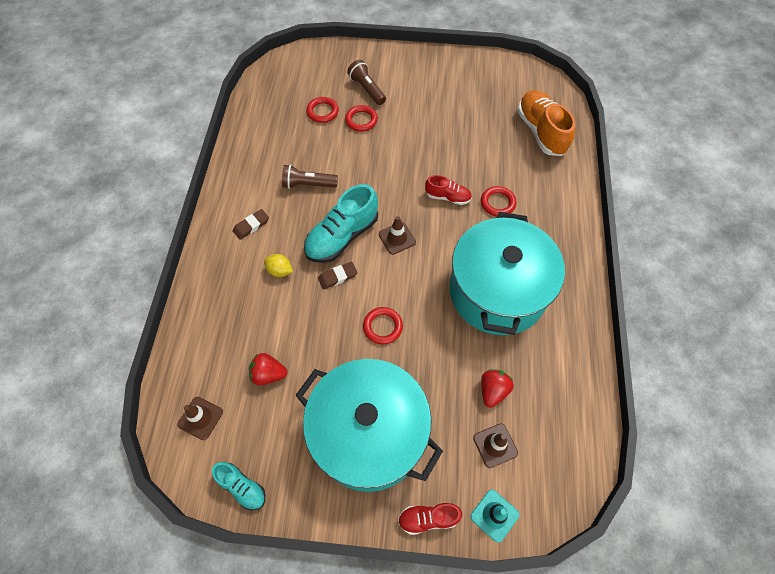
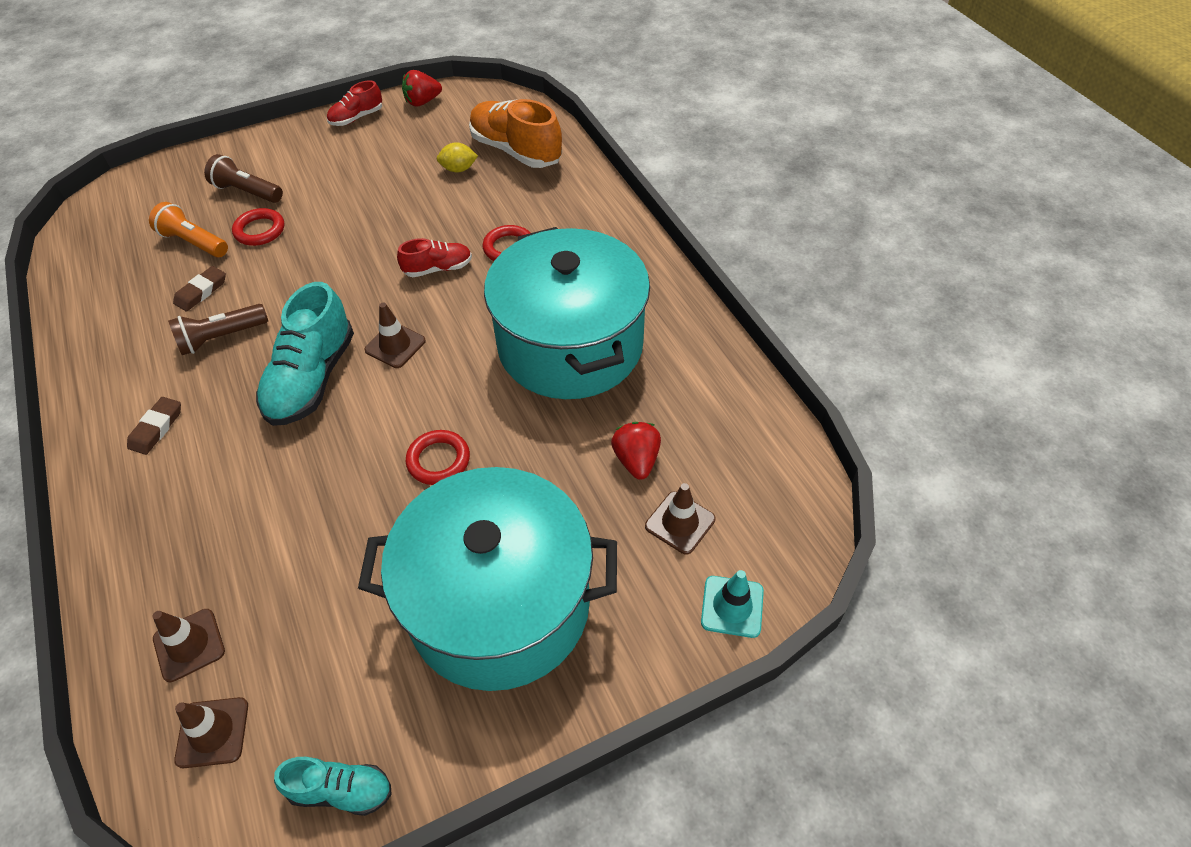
camera: 30 degrees left, 10 degrees down
(211, 363) = (189, 645): none -> brown traffic cone
(268, 374) = (296, 609): red strawberry -> red strawberry (422, 102)
(280, 270) = (237, 465): yellow lemon -> yellow lemon (458, 169)
(322, 112) = (194, 242): red ring -> orange flashlight
(337, 277) = (334, 430): brown eraser -> brown eraser (201, 291)
(428, 518) = (648, 663): red shoe -> red shoe (356, 118)

